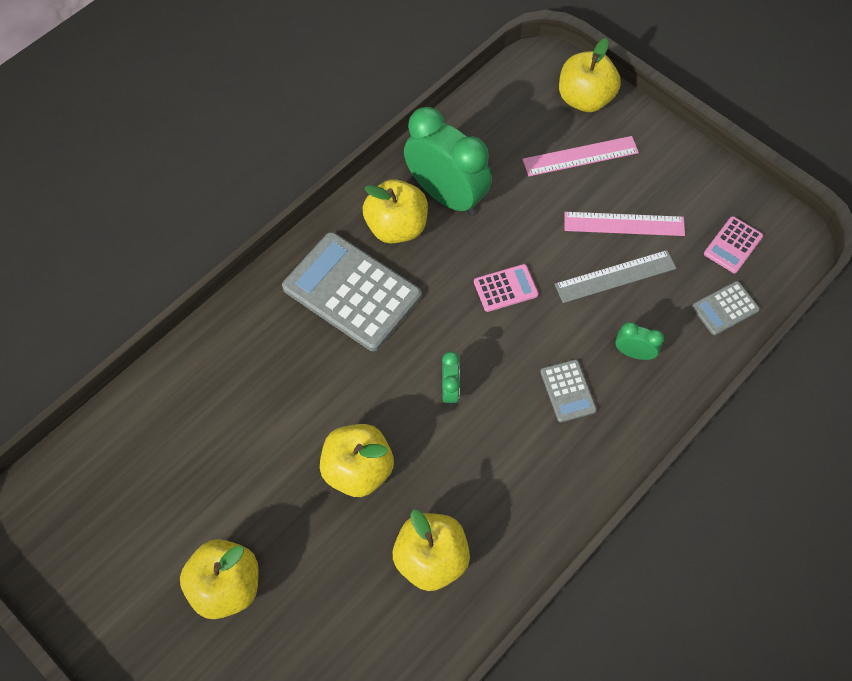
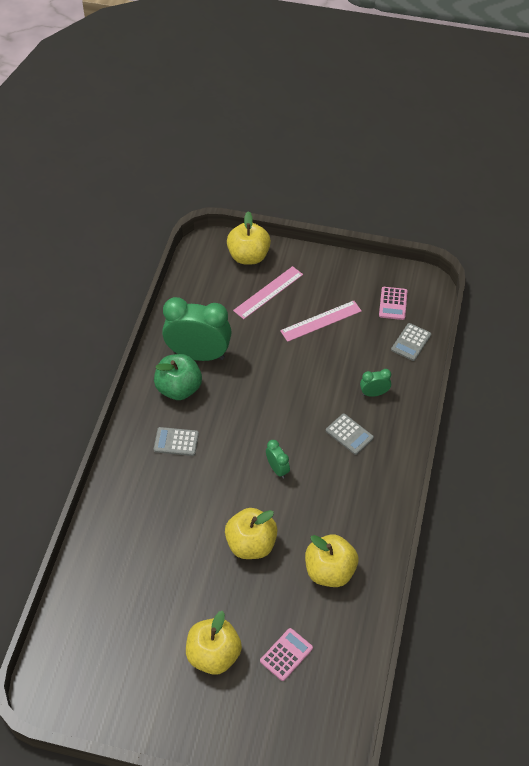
camera: 30 degrees left, 10 degrees down
(352, 292) = (176, 442): grey calculator -> grey calculator, size x0.47
(396, 227) = (179, 388): yellow apple -> green apple
(505, 288) = (273, 393): pink calculator -> pink calculator (286, 654)
(615, 276) = (335, 354): grey ruler -> none

